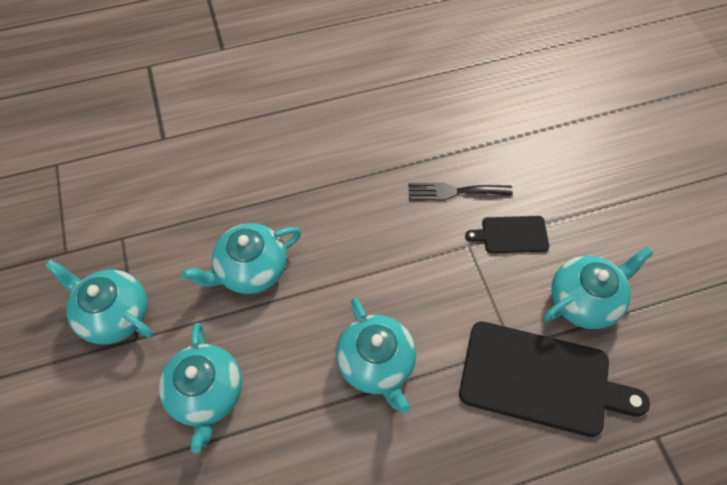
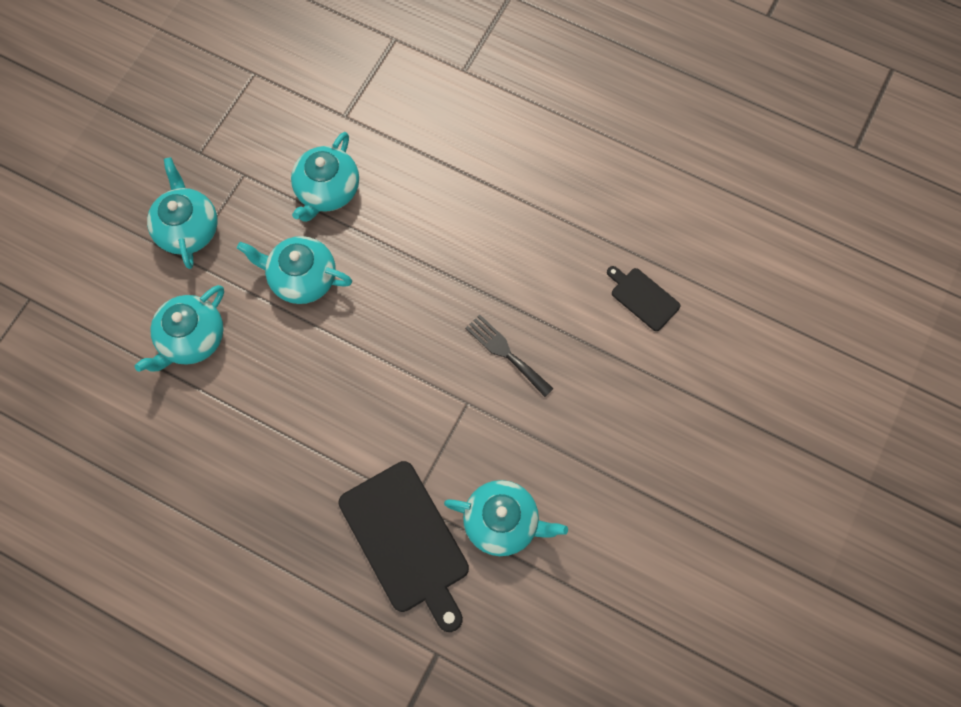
camera: 45 degrees right, 10 degrees up
(376, 364) = (313, 423): turquoise teapot -> turquoise teapot (327, 191)
(511, 235) = (509, 425): black cutting board -> black cutting board (643, 297)

